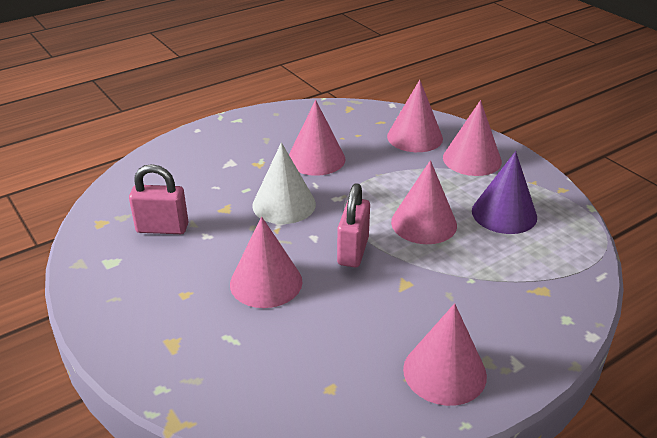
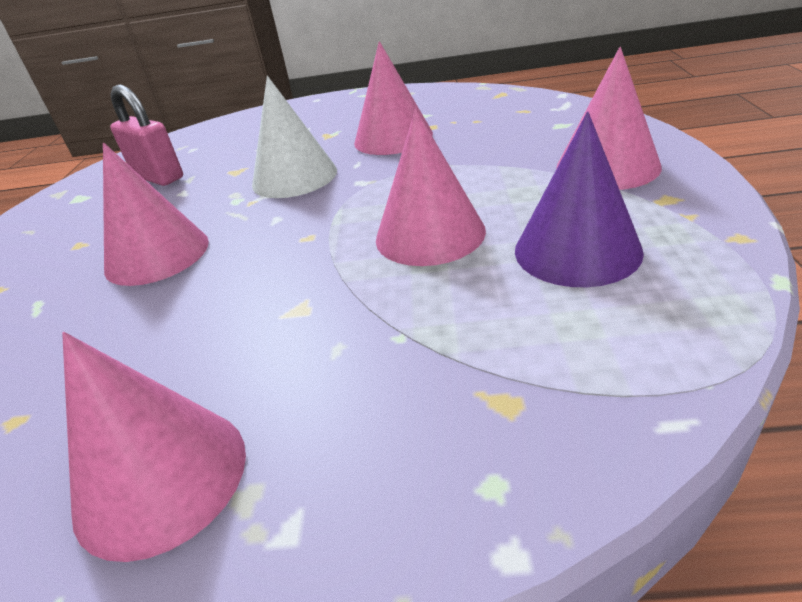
camera: 40 degrees right, 0 degrees up
(353, 251) = (293, 246): pink padlock -> none
(415, 137) = (549, 130): pink cone -> none

